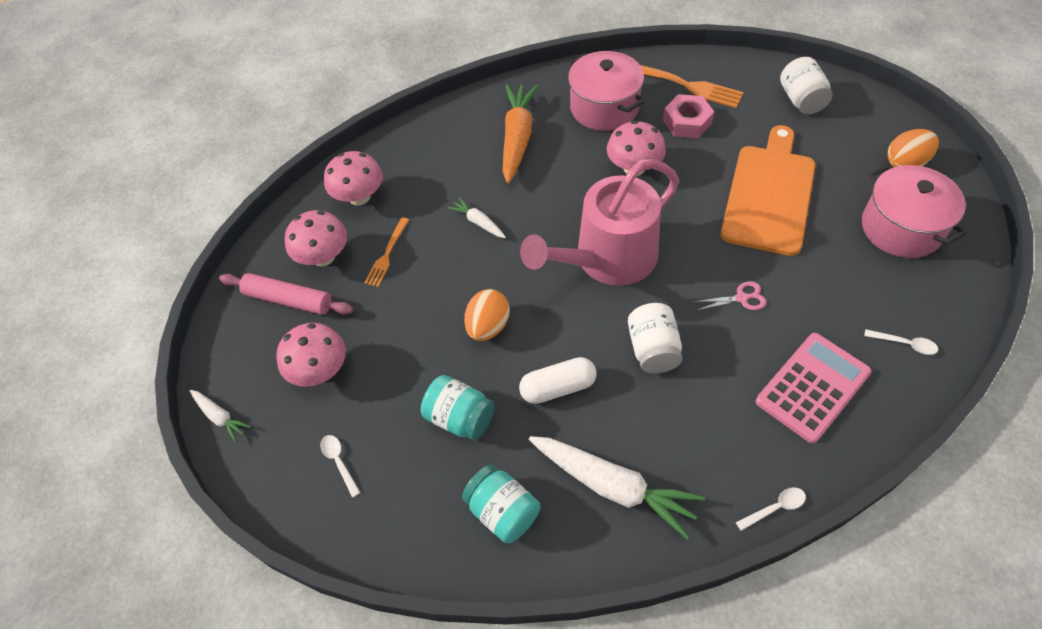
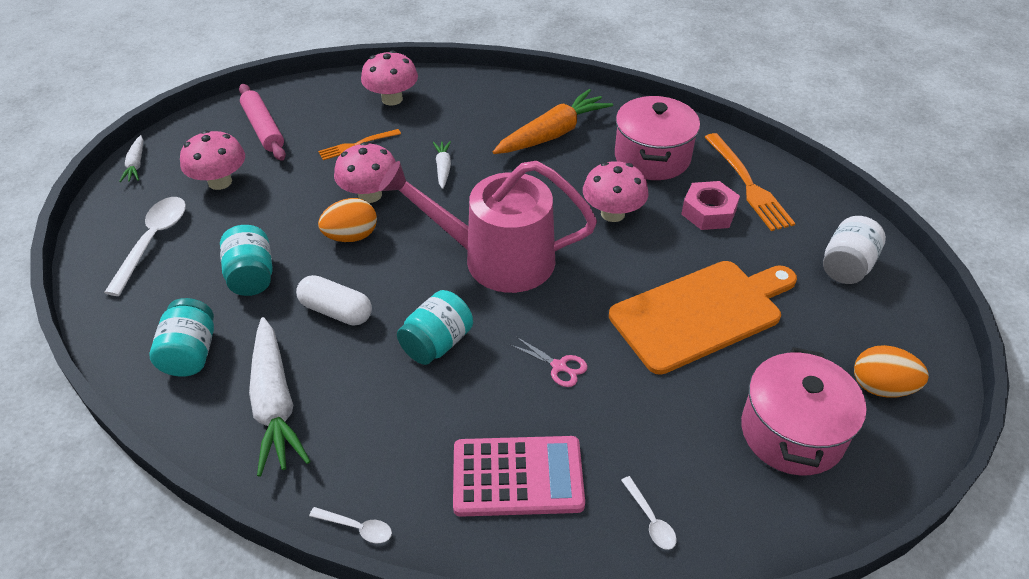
camera: 40 degrees right, 10 degrees down
(323, 257) = (319, 119): pink mushroom -> pink mushroom (370, 195)
(339, 462) = (153, 241): white spoon -> white spoon, size x1.99
(653, 349) = (437, 343): white jar -> turquoise jar

